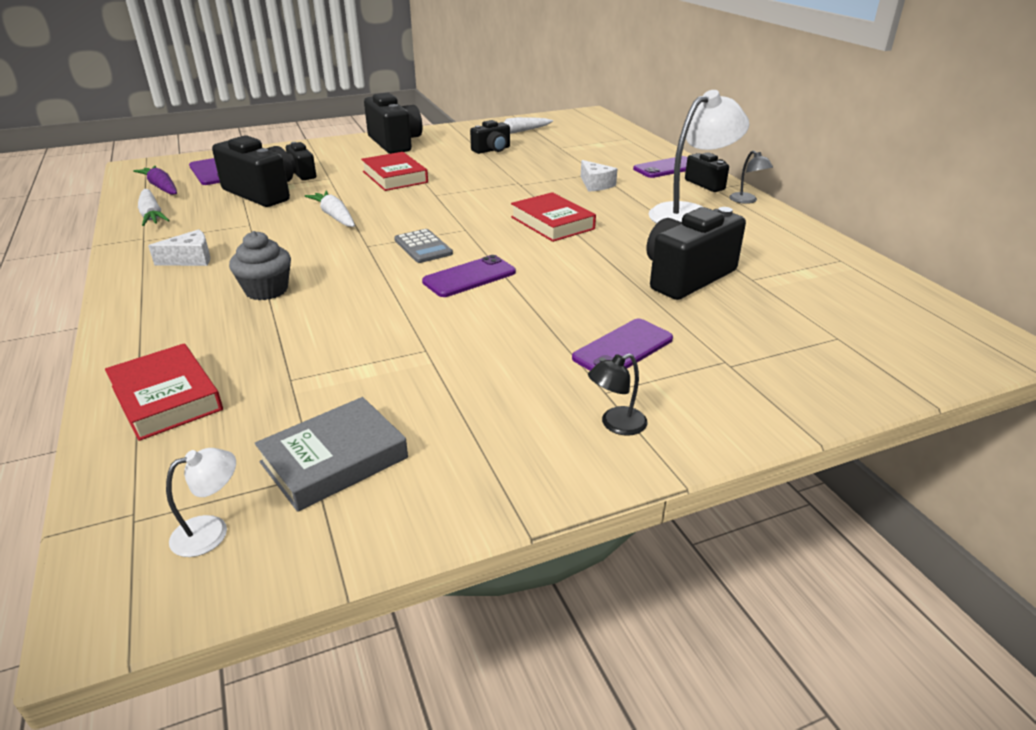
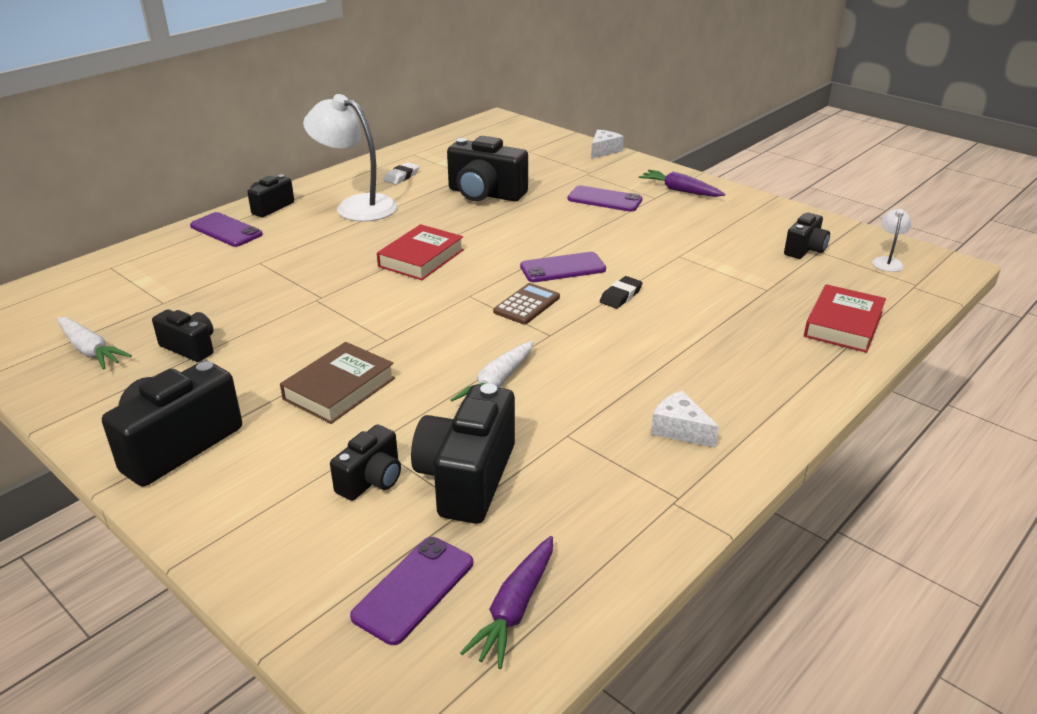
camera: 115 degrees left, 0 degrees up
(152, 215) = (612, 542): white carrot -> none
(211, 531) = (887, 261): white lamp -> white lamp turned 75 degrees clockwise
(266, 290) = (682, 351): grey cupcake -> none
(334, 460) = (805, 249): grey book -> black camera
(386, 290) = (620, 296): none -> black eraser
(395, 177) = (339, 389): red book -> brown book
(423, 247) = (526, 305): grey calculator -> brown calculator
(469, 277) = (563, 268): purple phone -> purple phone turned 45 degrees counterclockwise
(595, 184) = (300, 257): white cheese -> white cheese (603, 151)
(616, 425) = (680, 190): black lamp -> purple carrot
(747, 201) = (308, 188): grey lamp -> none
(764, 243) = (401, 176): none -> white eraser

